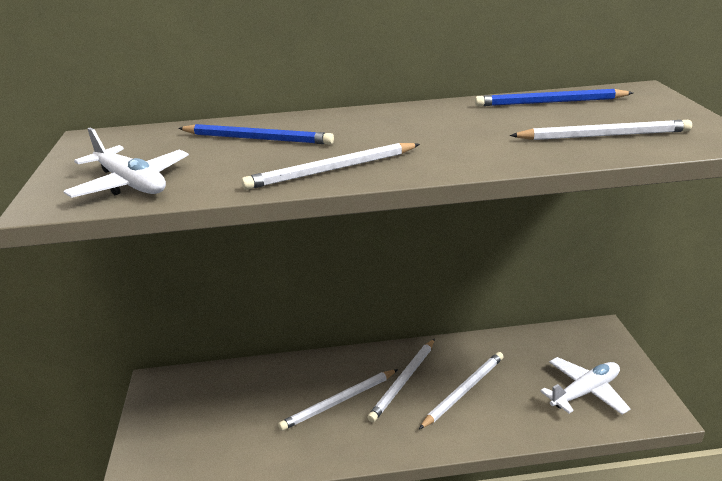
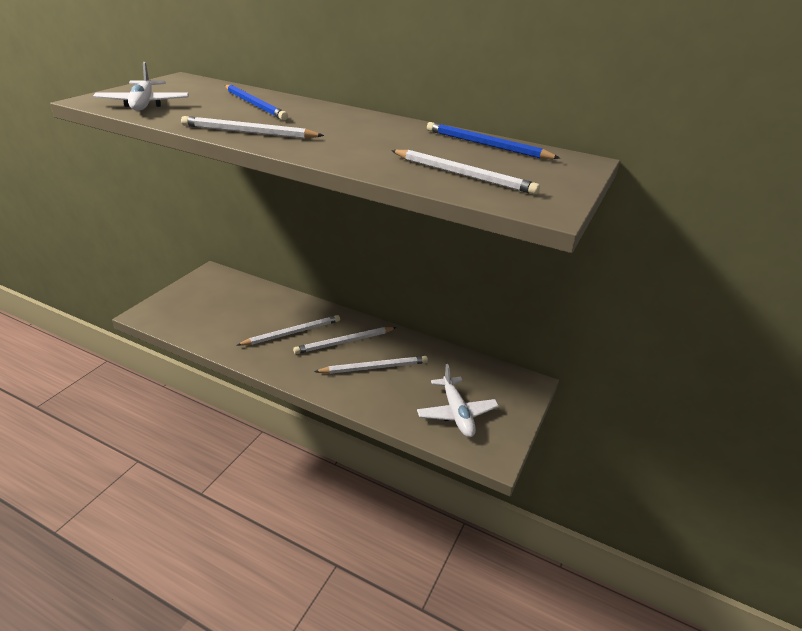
camera: 30 degrees right, 5 degrees up
(339, 401) = (292, 333): white pencil -> white pencil turned 150 degrees clockwise
(585, 392) = (456, 413): white plane -> white plane turned 75 degrees clockwise

